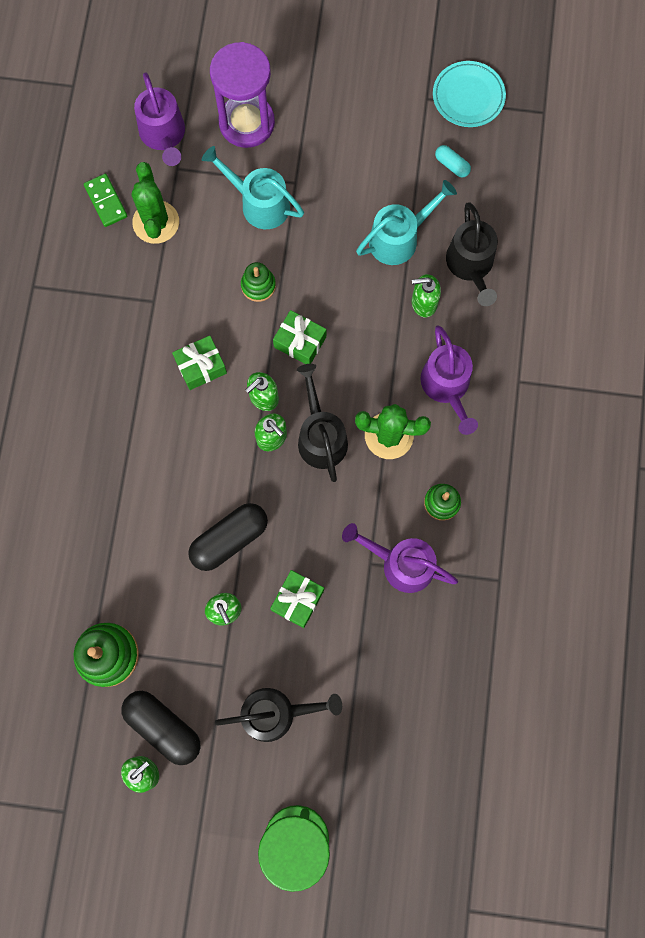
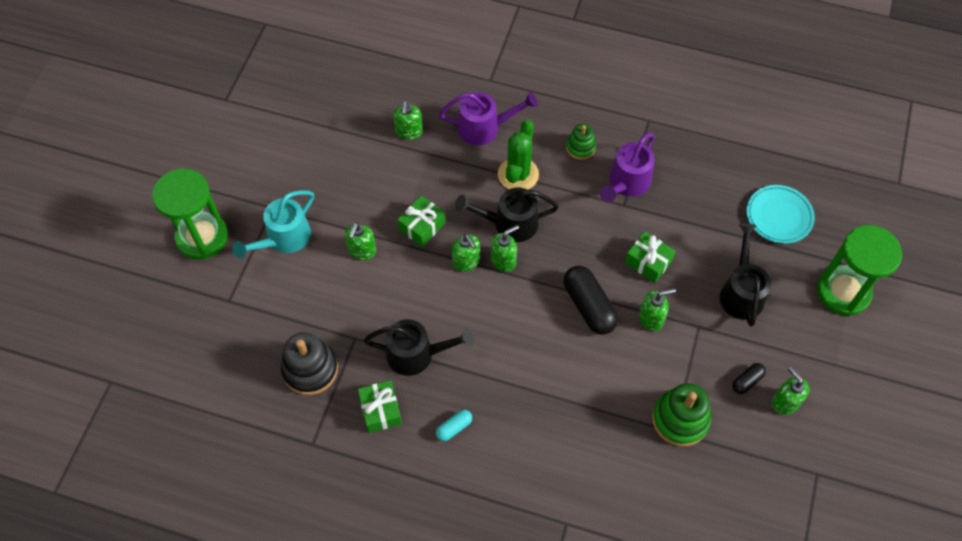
camera: 80 degrees left, 15 degrees down
(106, 201) = (243, 366): green domino -> none
(112, 265) = (310, 369): none -> black stacking toy
(156, 222) = (277, 326): green cactus -> none
(163, 727) = (747, 381): black capsule -> black capsule, size x0.51
(164, 136) = (192, 307): purple watering can -> none
(201, 366) = (427, 307): green gift -> green gift (380, 410)
(247, 123) = (202, 237): purple hourglass -> green hourglass
(258, 285) = (362, 250): green stacking toy -> green soap dispenser
(399, 238) = (347, 139): turquoise watering can -> none
(451, 165) = (292, 92): turquoise capsule -> turquoise capsule (454, 428)
(468, 97) = (234, 71): turquoise plate -> turquoise plate (779, 216)
(471, 266) = (385, 94): black watering can -> black watering can (417, 354)

